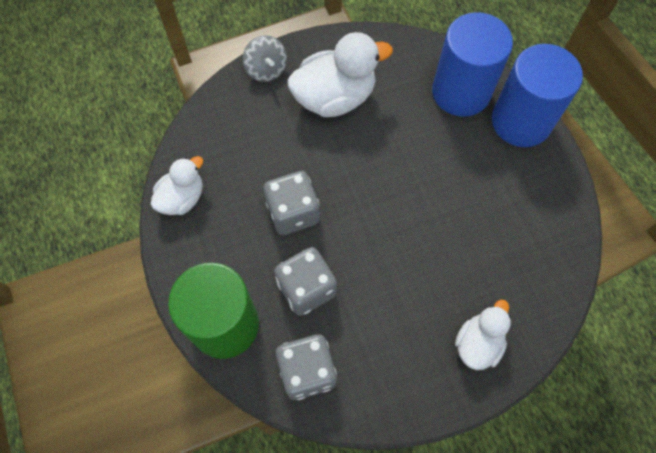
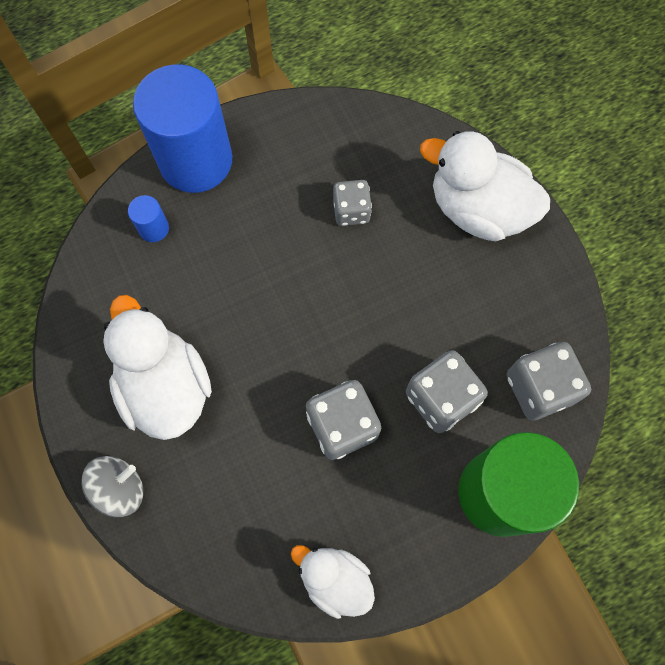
camera: 95 degrees left, 5 degrees up
(461, 92) = (154, 228): blue cylinder -> blue cylinder, size x0.40
(476, 235) = (351, 211): none -> grey dice
(478, 343) = (478, 209): white duck -> white duck, size x1.65

